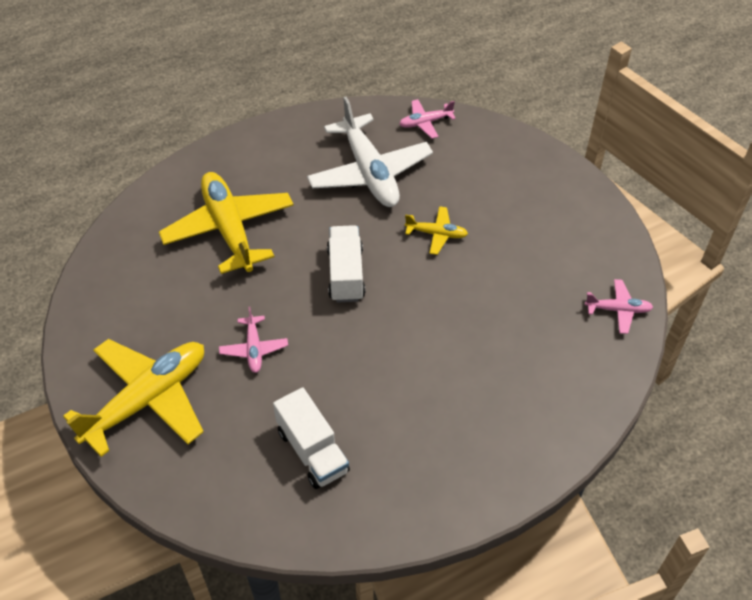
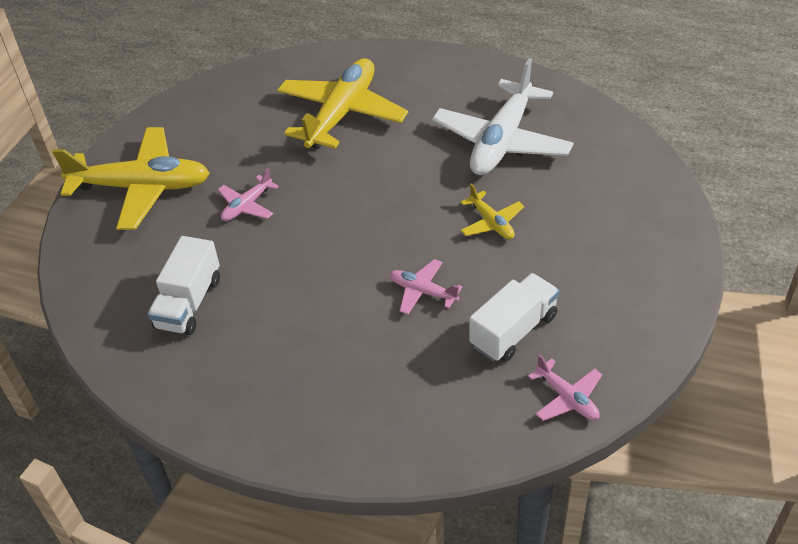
camera: 50 degrees right, 5 degrees down
(346, 274) = (379, 202): white truck -> white truck (513, 331)
(425, 123) = (604, 132): pink plane -> pink plane (423, 292)

